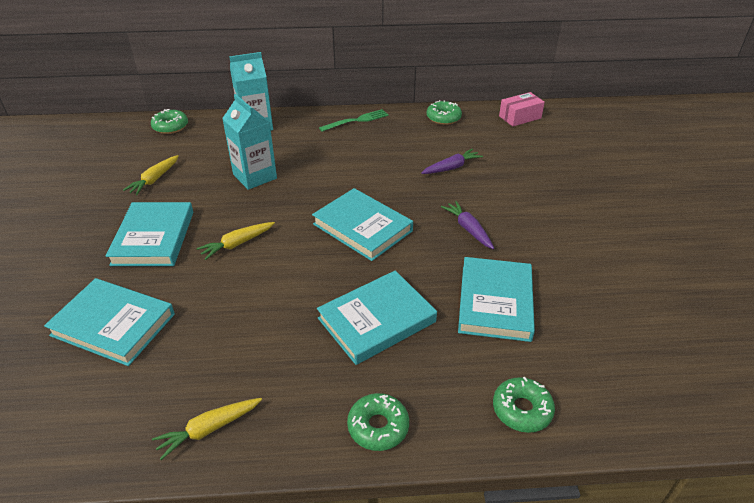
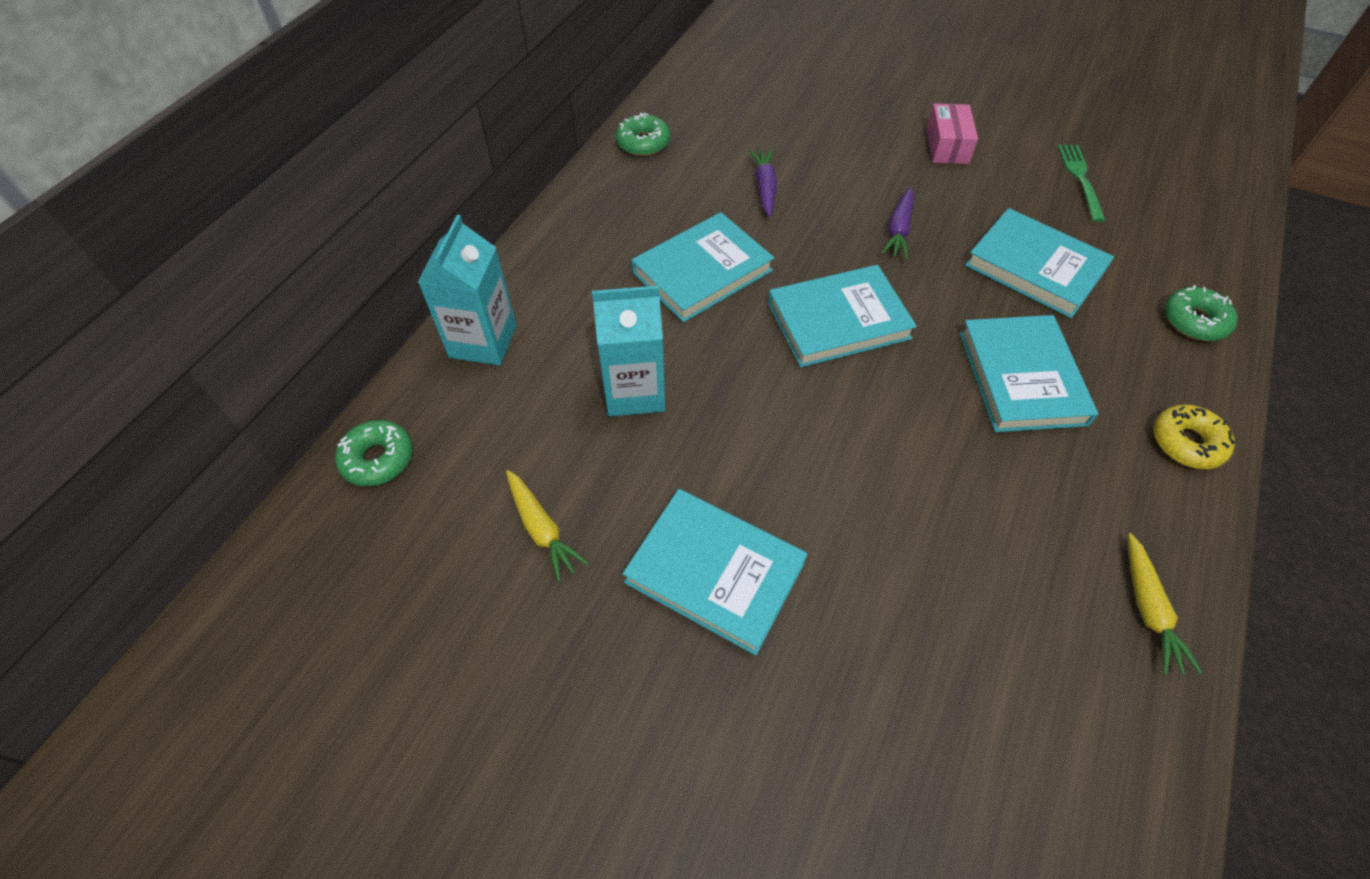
camera: 60 degrees left, 15 degrees up
(113, 325) = (905, 680): turquoise book -> turquoise book (702, 272)
(237, 244) = (795, 467): yellow carrot -> none
(356, 120) = (574, 225): green fork -> green fork (1080, 179)
(378, 427) = (1186, 443): green donut -> yellow donut
(468, 229) = (898, 230): purple carrot -> purple carrot turned 75 degrees counterclockwise
(520, 117) = (699, 83): pink box -> pink box (947, 146)

